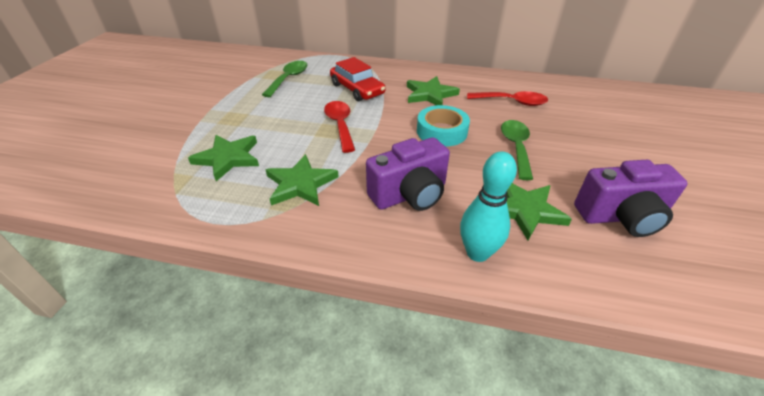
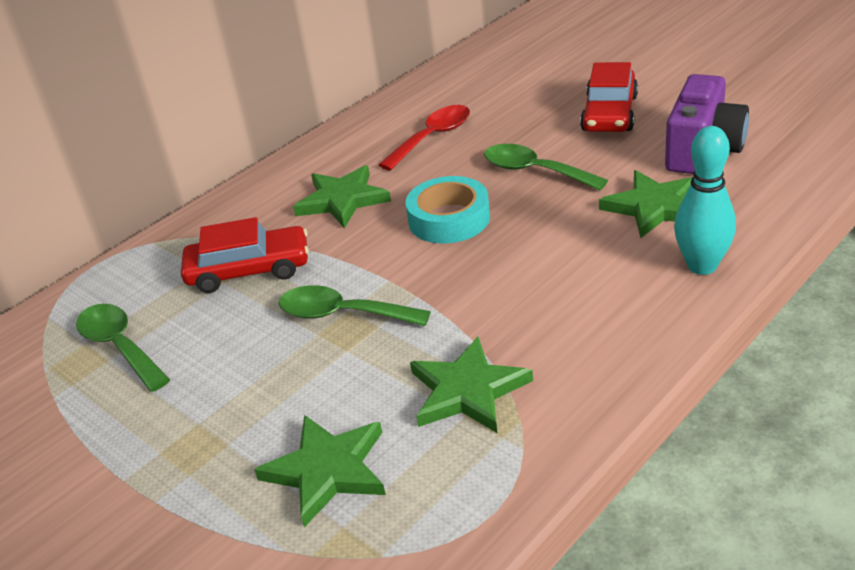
camera: 55 degrees left, 5 degrees down
(340, 125) = (342, 314): red spoon -> green spoon
(410, 194) = (566, 288): purple camera -> none
(614, 159) = (609, 113): none -> red car

